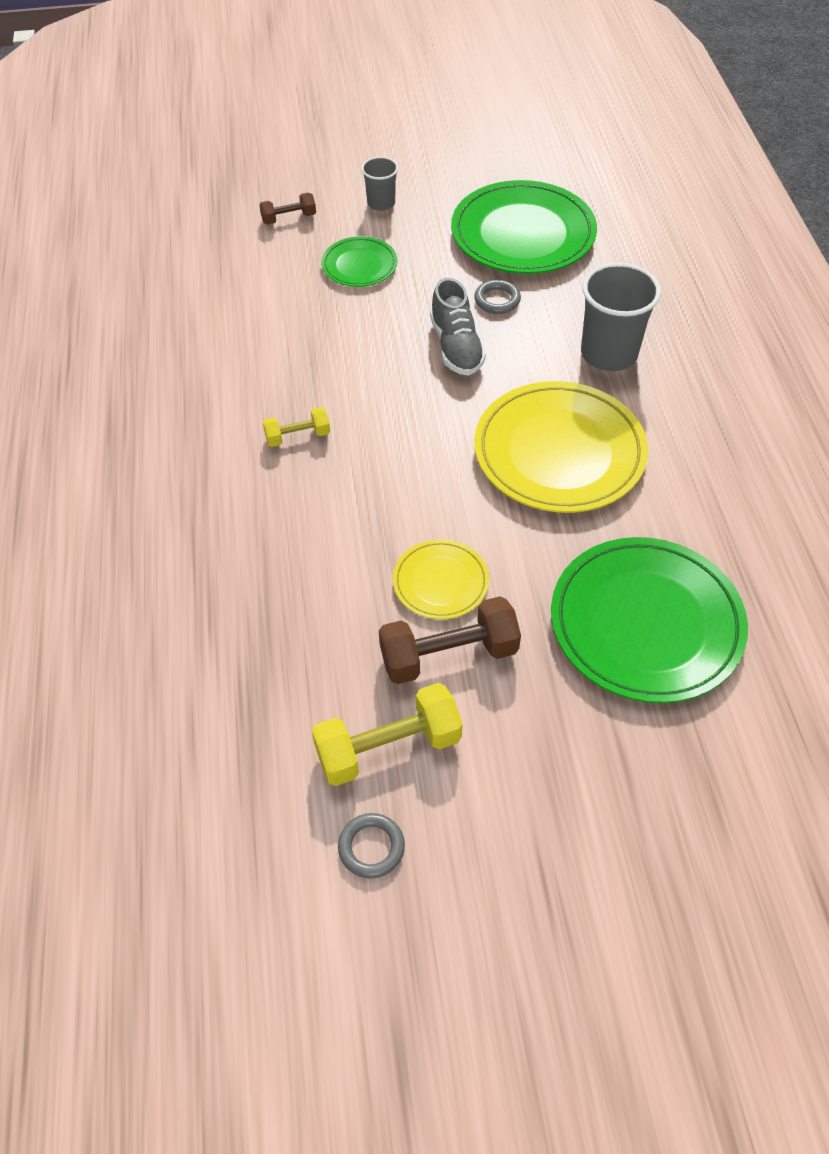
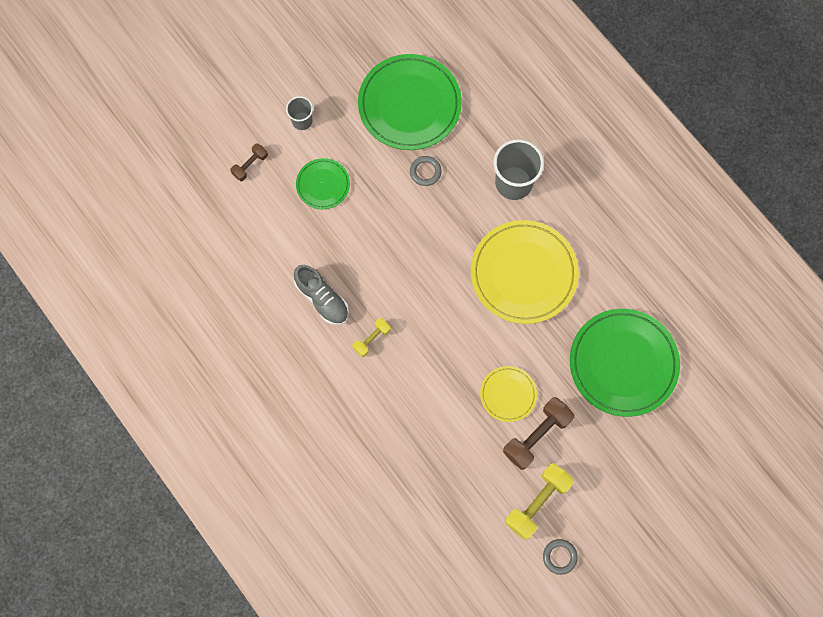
camera: 30 degrees left, 20 degrees up
(456, 347) = (422, 223): grey shoe -> grey shoe (322, 299)

